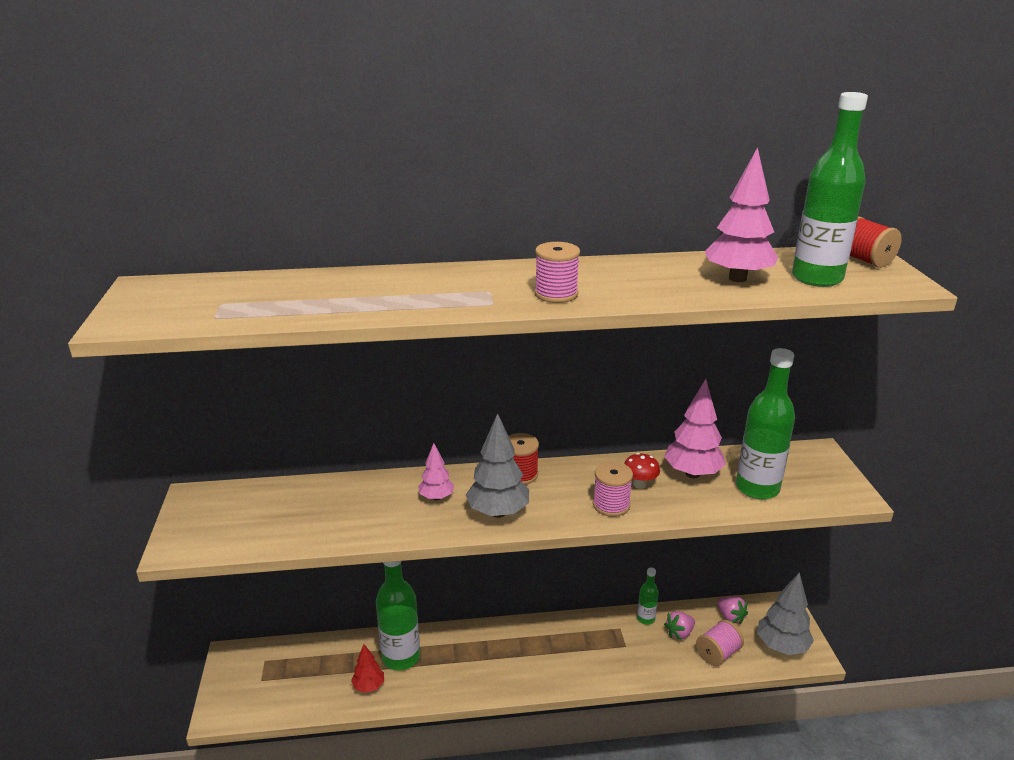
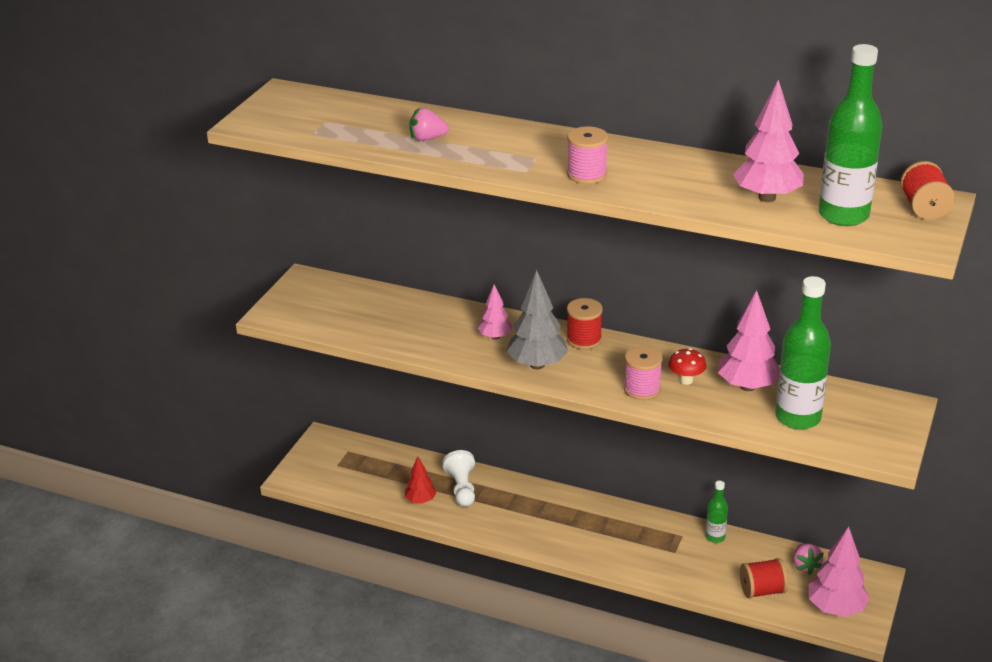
camera: 30 degrees right, 5 degrees up
(401, 657) = (462, 488): green bottle -> white pawn
(679, 633) = (738, 560): pink strawberry -> pink strawberry (427, 139)
(717, 653) = (762, 590): pink spool -> red spool
(781, 646) = (835, 608): grey tree -> pink tree

